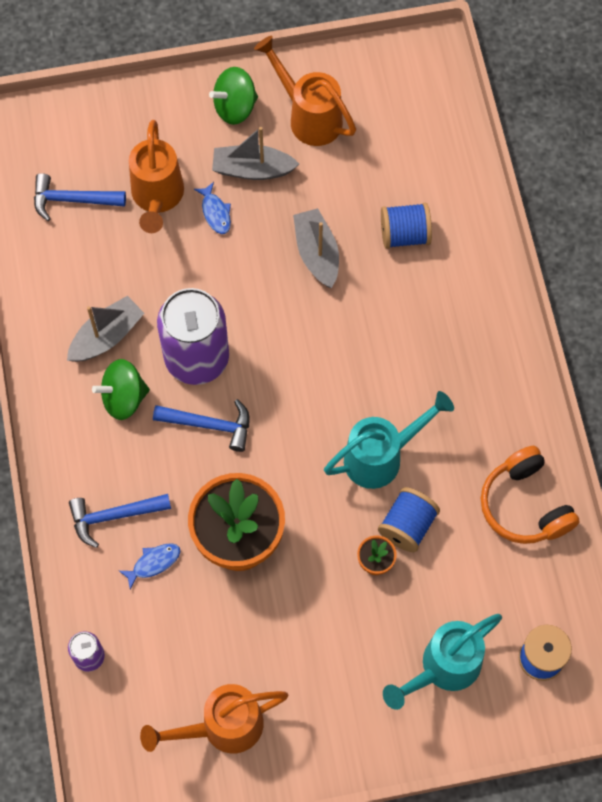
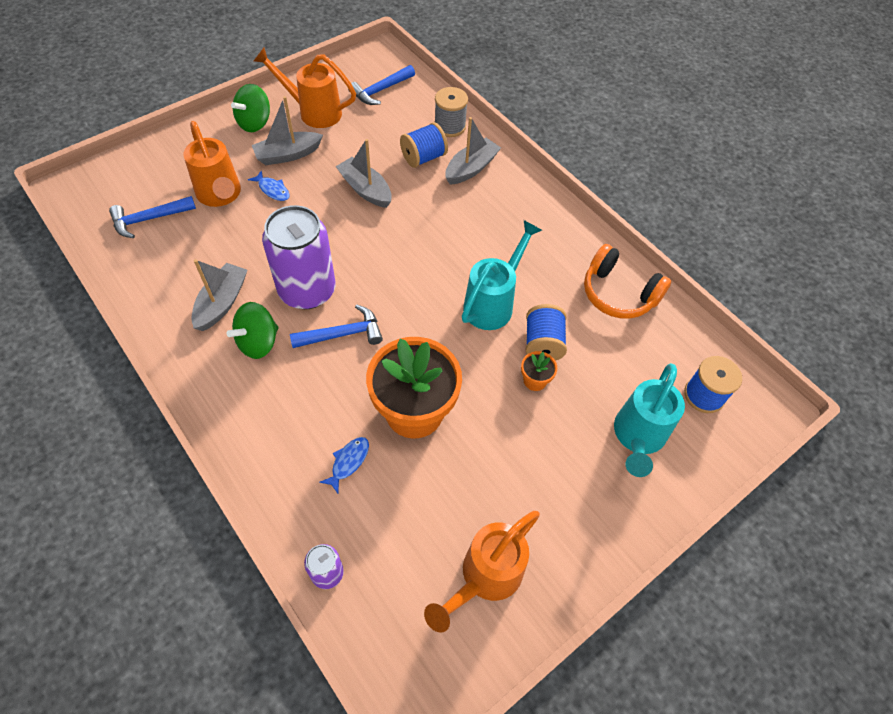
camera: 30 degrees left, 10 degrees down
(114, 516) = (293, 438): blue hammer -> blue hammer (380, 90)
(452, 272) = (471, 168): none -> grey boat
(459, 201) = (450, 126): none -> grey spool

